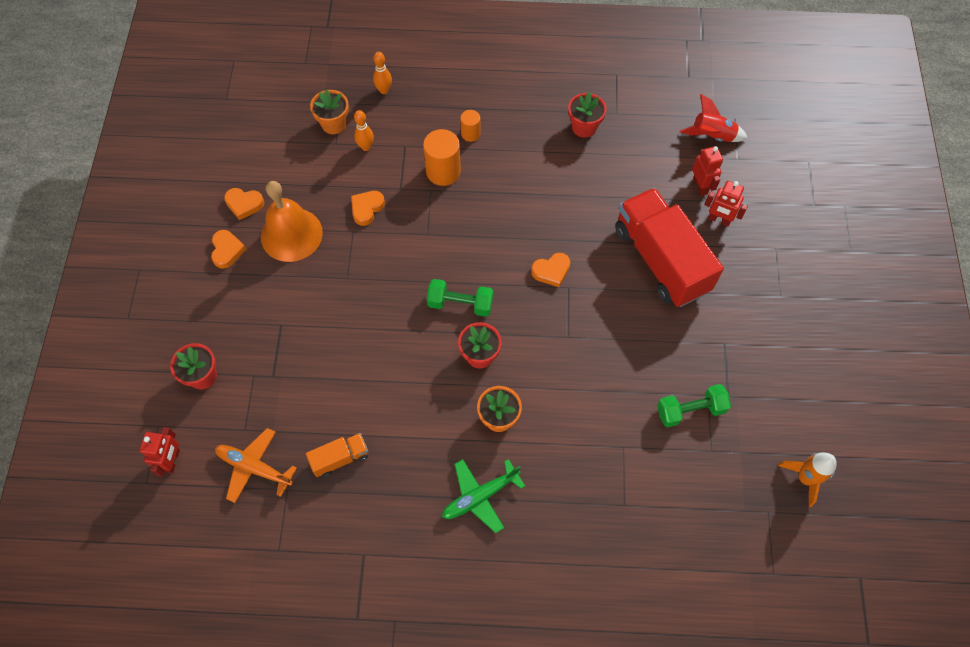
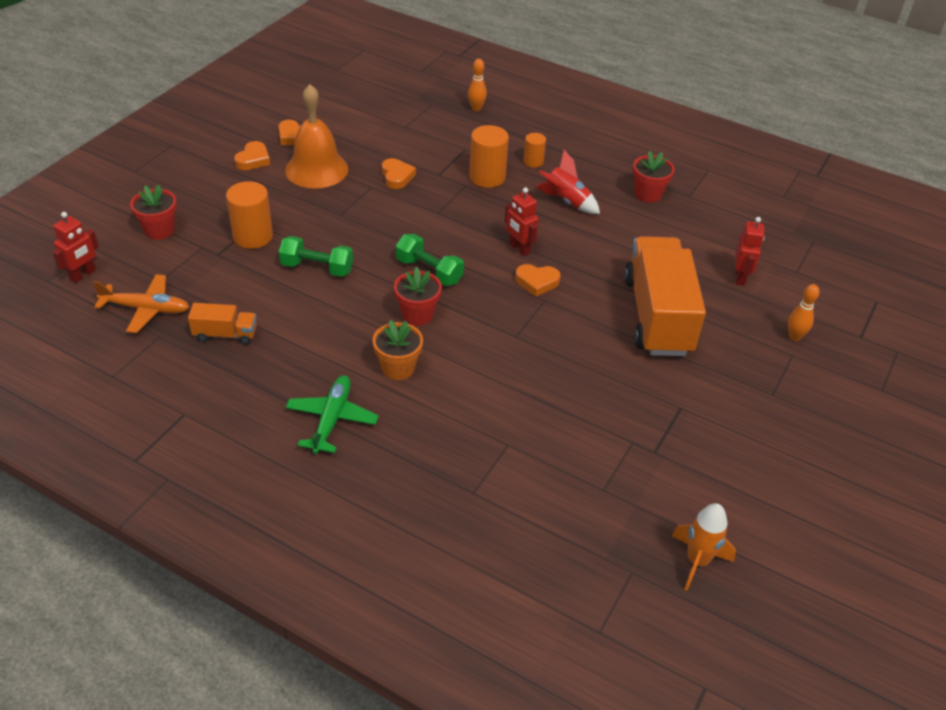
camera: 25 degrees right, 20 degrees down
(255, 467) = (146, 309): orange plane -> orange plane turned 135 degrees clockwise
(289, 341) = (253, 236): none -> orange cylinder
(334, 124) = (414, 114): orange flower pot -> none
(366, 147) = (430, 138): orange bowling pin -> orange bowling pin (794, 337)
(367, 208) = (397, 176): orange heart -> orange heart turned 105 degrees clockwise
(480, 496) = (331, 419): green plane -> green plane turned 105 degrees clockwise
(660, 260) = (657, 316): red truck -> orange truck
(690, 410) = (603, 446): green dumbbell -> green dumbbell (317, 268)
(711, 136) = (779, 245): red rocket -> red rocket (566, 201)
(718, 220) = (743, 309): red robot -> red robot (519, 248)

